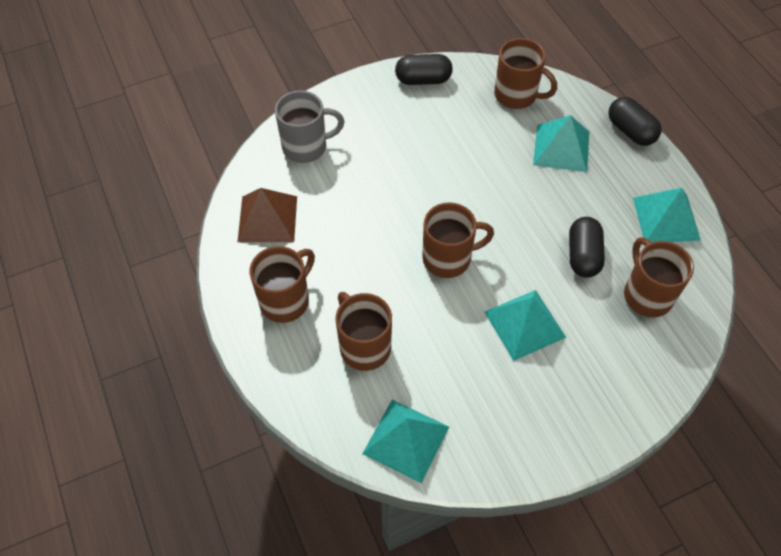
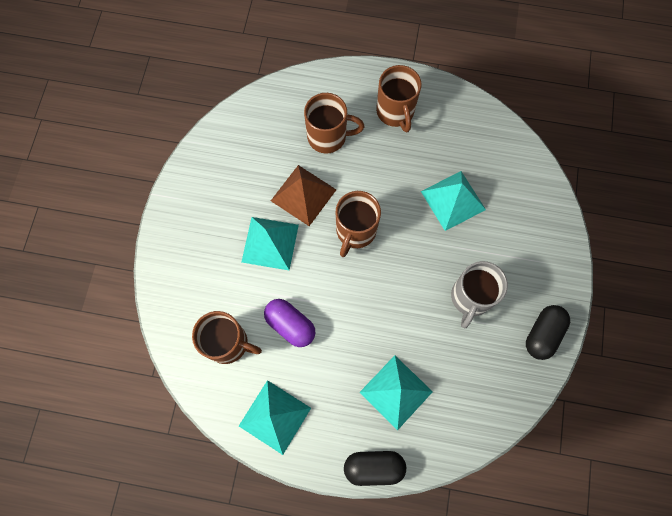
camera: 125 degrees right, 15 degrees up
(267, 218) = (471, 137): brown pyramid -> brown pyramid (303, 195)
(306, 147) = (523, 200): grey mug -> grey mug (470, 298)
(406, 440) = (251, 121): turquoise pyramid -> turquoise pyramid (453, 200)
(517, 95) = (475, 400): brown mug -> none
(583, 255) = (290, 325): black capsule -> purple capsule

